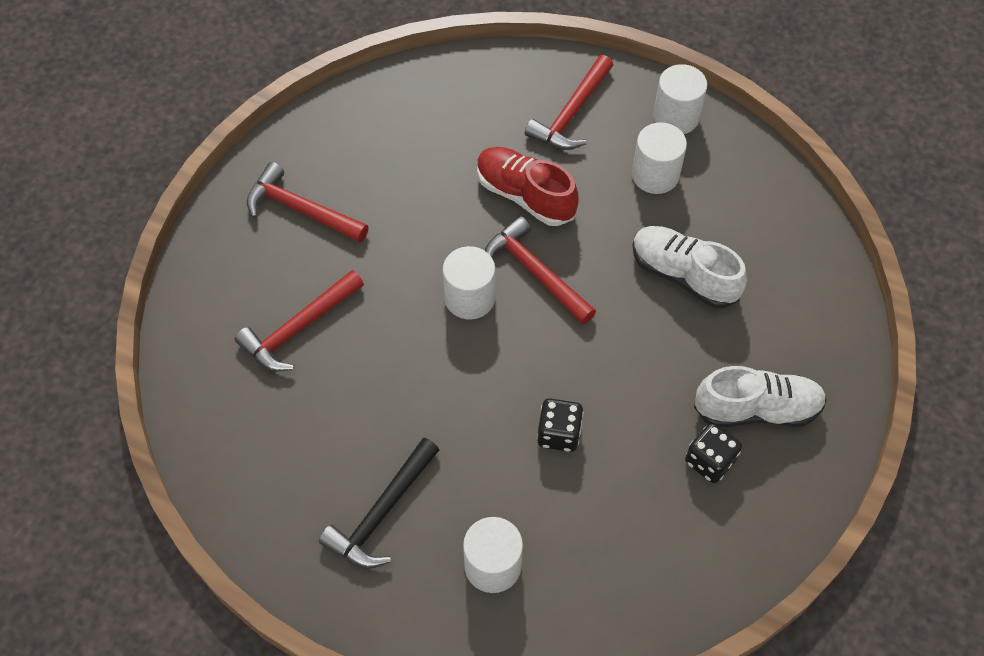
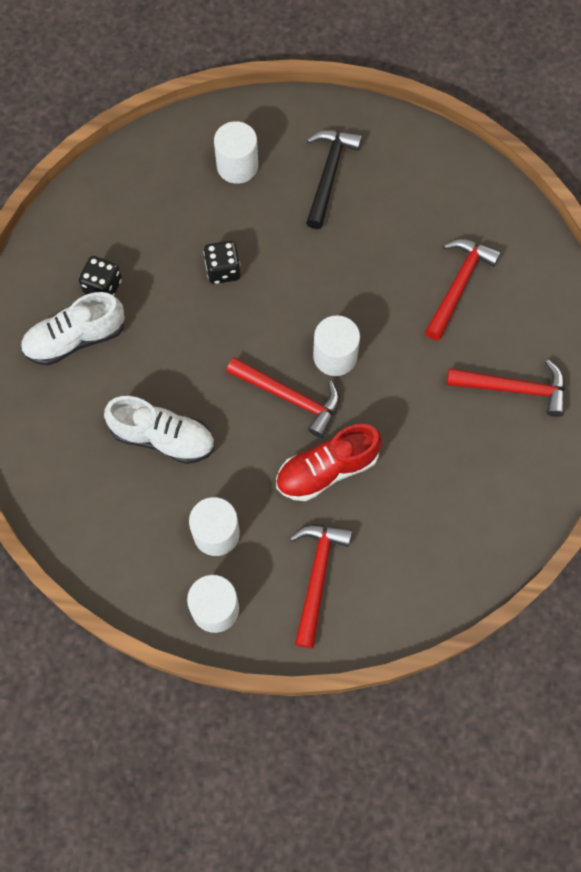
camera: 160 degrees right, 10 degrees up
(525, 195) = (327, 470): red shoe -> red shoe turned 135 degrees clockwise

